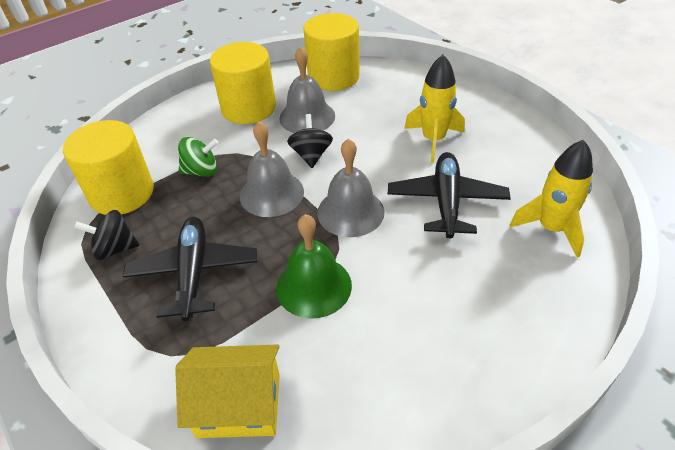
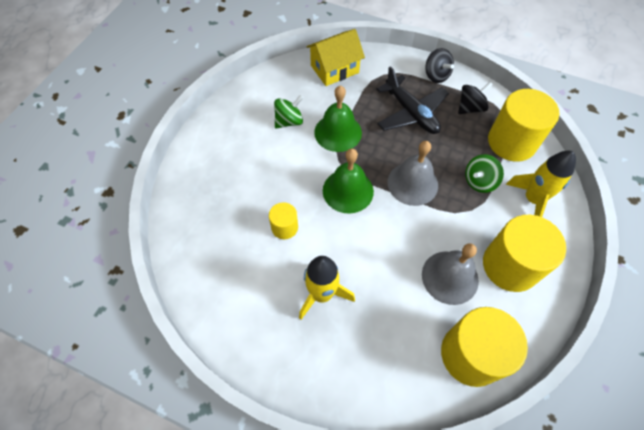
camera: 150 degrees right, 15 degrees up
(311, 155) = (412, 232): black spinning top -> black spinning top (436, 75)
(350, 212) = (348, 190): grey bell -> green bell
(376, 333) = (289, 121): none -> green spinning top
(446, 202) = (284, 227): black plane -> yellow cylinder
(551, 228) = (203, 233): yellow rocket -> yellow rocket (532, 199)

